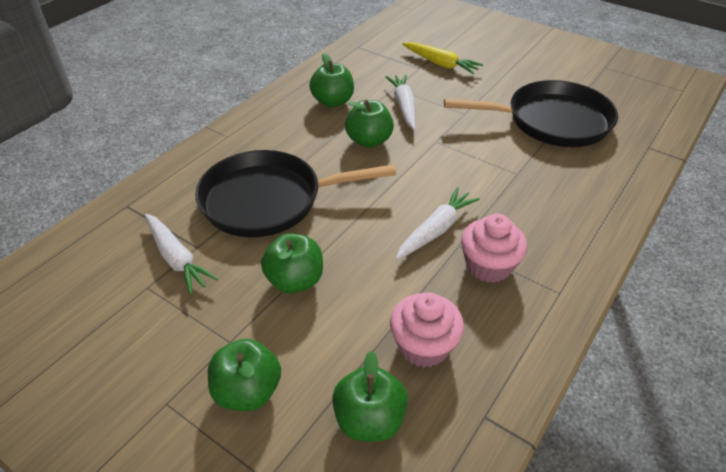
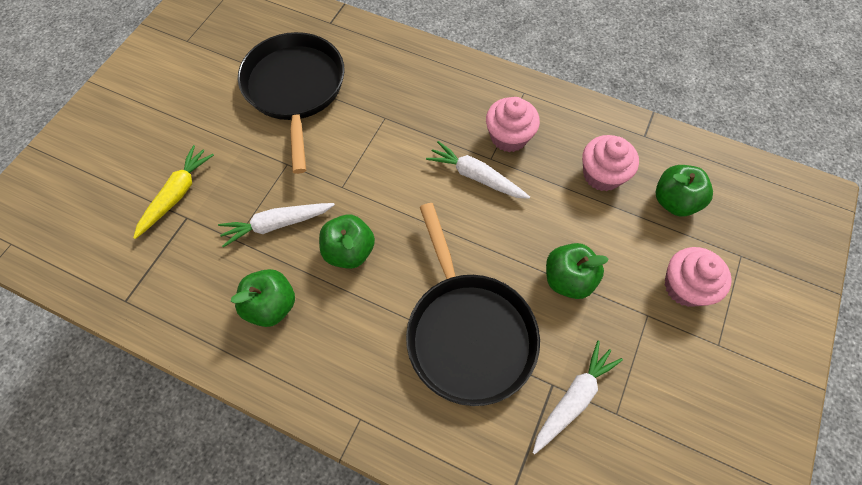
camera: 100 degrees left, 20 degrees up
(248, 391) = (685, 287): green apple -> pink cupcake

